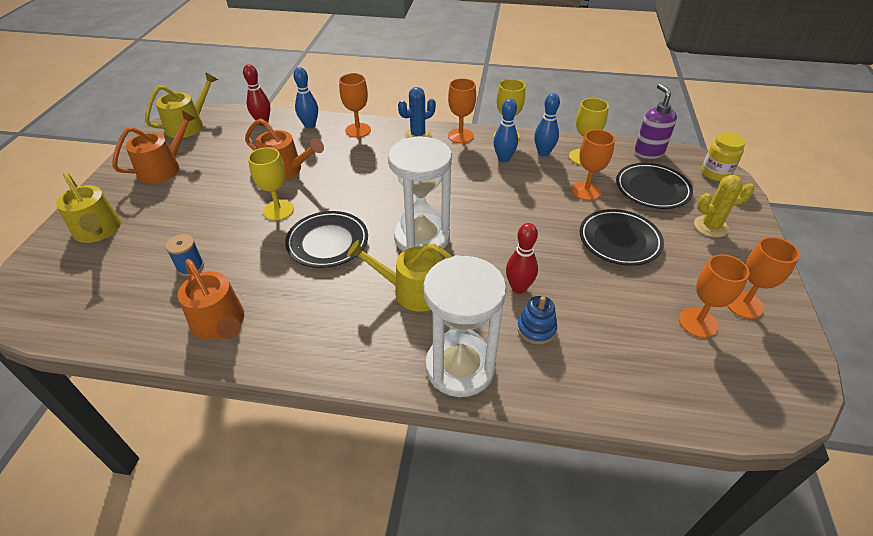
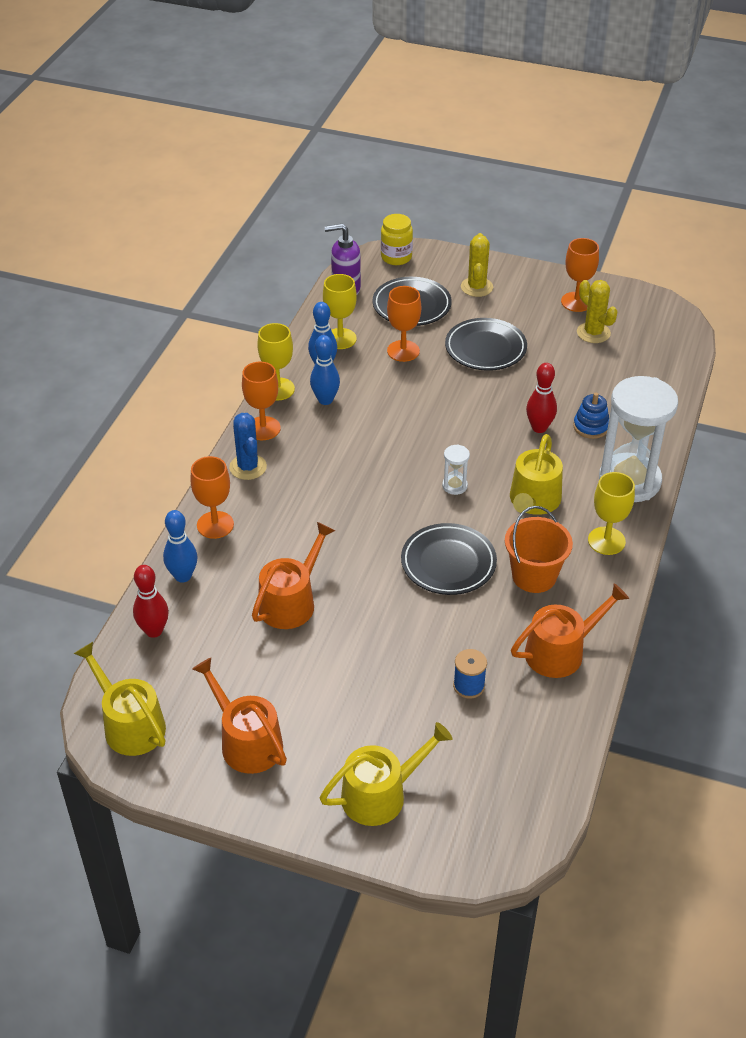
camera: 80 degrees left, 0 degrees up
(278, 210) = (378, 608): yellow goblet -> yellow goblet (606, 541)
(314, 298) = (534, 576): none -> orange bucket
(422, 238) = (454, 486): white hourglass -> white hourglass, size x0.40
(698, 322) = (593, 333): orange goblet -> yellow cactus

